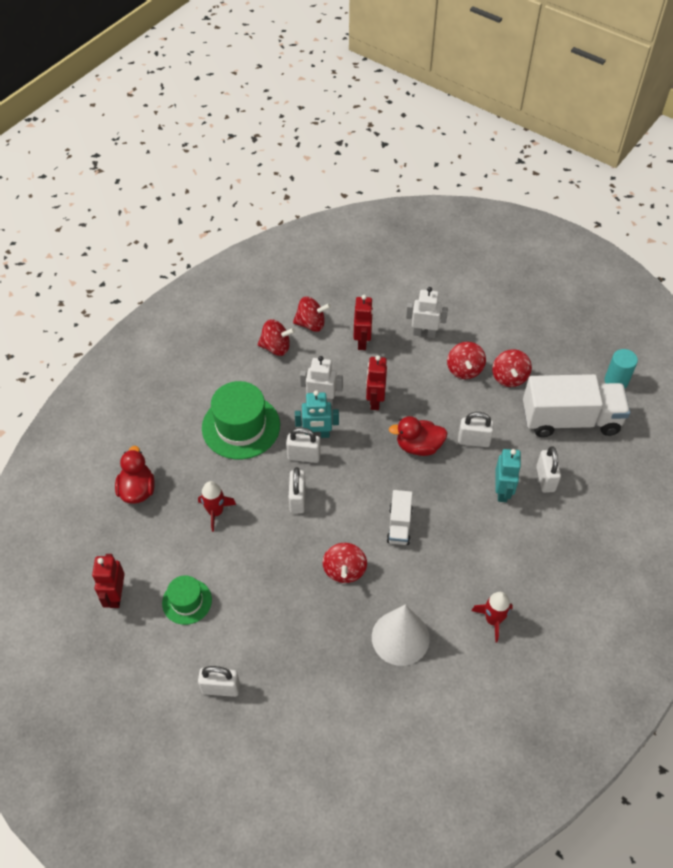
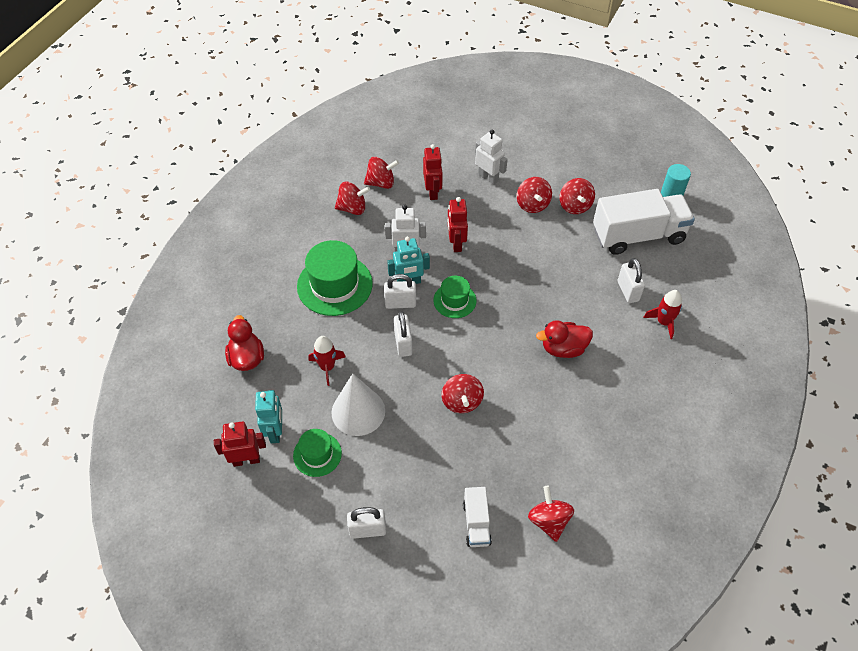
camera: 10 degrees left, 0 degrees up
(116, 595) = (246, 460): red robot -> red robot turned 90 degrees clockwise
(360, 461) = (454, 300): none -> green hat
(399, 525) = (504, 352): white truck -> white truck (476, 523)
(400, 637) = (527, 454): white cone -> white cone (358, 411)
(407, 711) = (549, 521): none -> red spinning top
(418, 446) = (506, 279): red duck -> red duck (563, 348)
(424, 333) = (488, 177): white robot -> white robot turned 45 degrees clockwise
(473, 441) = (555, 266): white padlock -> none
(493, 620) = (609, 424): red rocket -> red rocket (663, 322)
(502, 491) = (591, 307): turquoise robot -> turquoise robot (275, 431)

